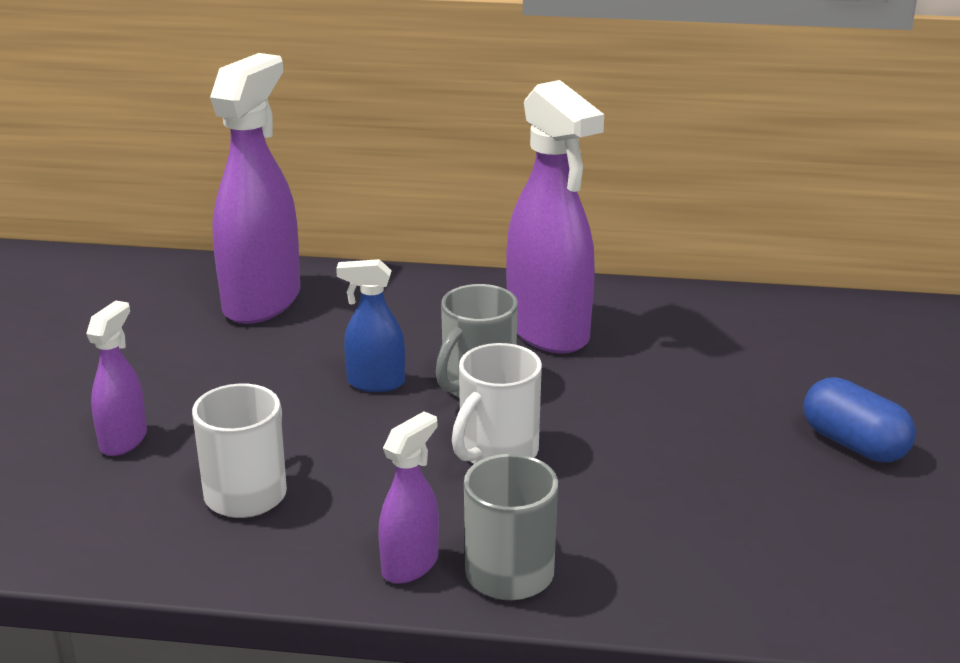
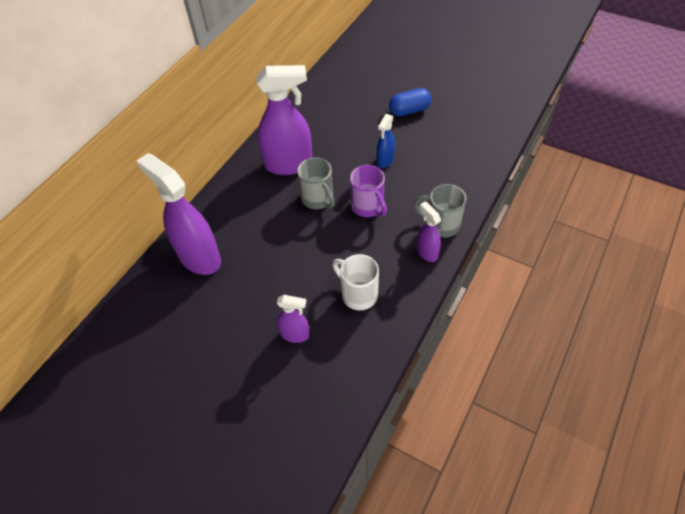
camera: 65 degrees left, 25 degrees up
(124, 440) = (295, 334): purple spray bottle -> purple spray bottle turned 150 degrees clockwise
(375, 383) = (297, 232): blue spray bottle -> blue spray bottle (385, 160)
(497, 452) = (368, 207): white mug -> purple mug

